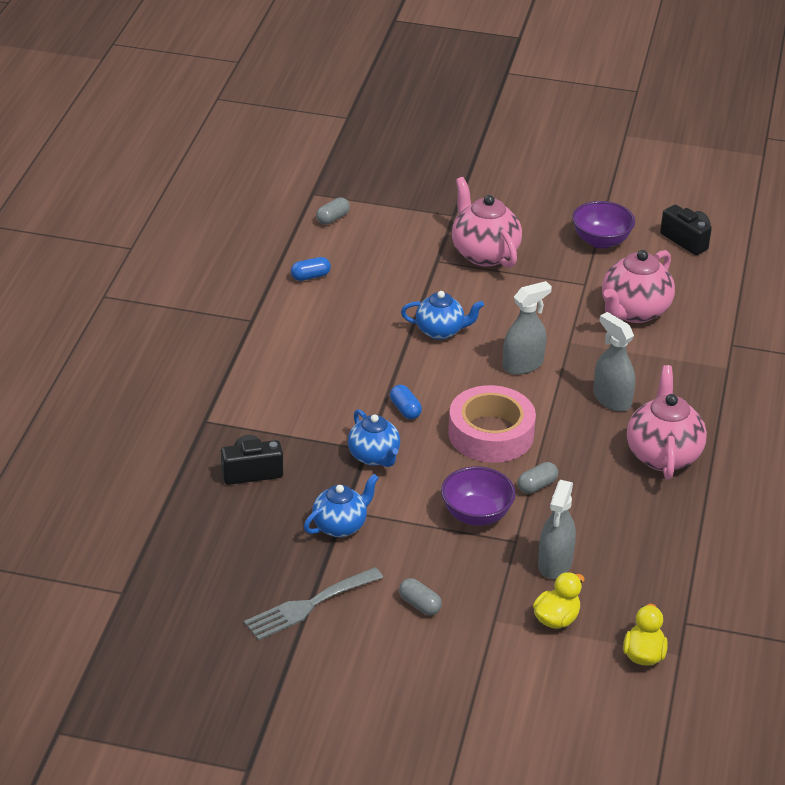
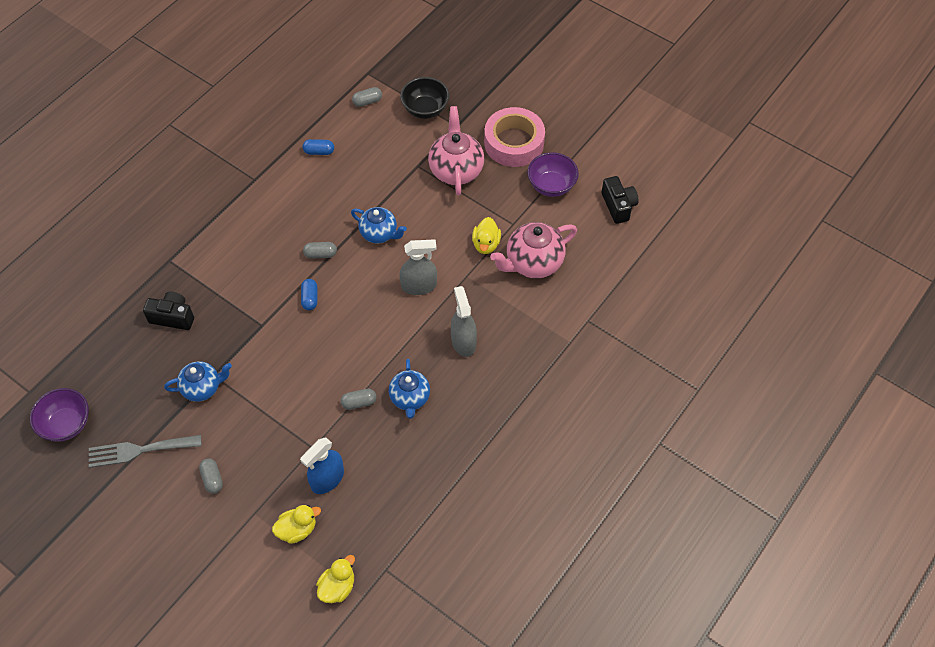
camera: 25 degrees right, 20 degrees up
(374, 457) = (262, 334): blue teapot -> blue teapot (410, 398)
(386, 367) = (320, 254): none -> grey capsule
(406, 209) = (425, 109): none -> black bowl
(476, 515) = (300, 413): purple bowl -> purple bowl (66, 424)
(491, 434) = (356, 342): pink tape -> pink tape (514, 143)
(555, 563) = (327, 479): grey spray bottle -> blue spray bottle
(569, 309) = (486, 244): none -> yellow duck
(662, 455) = (468, 408): pink teapot -> none

